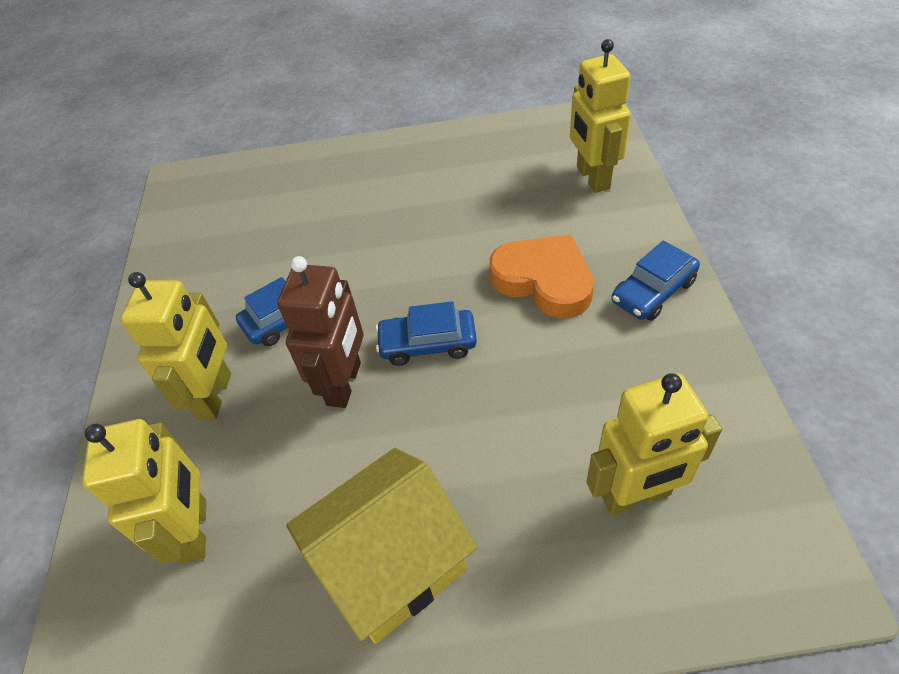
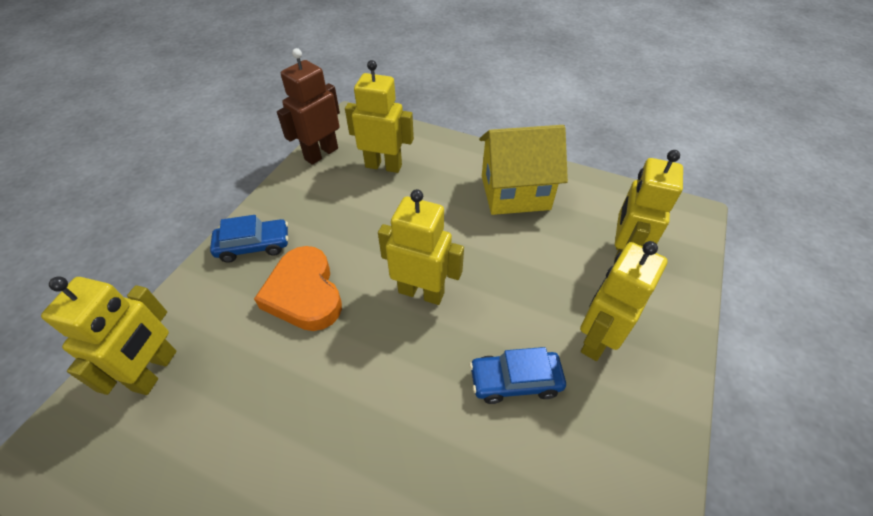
camera: 155 degrees left, 0 degrees up
(345, 384) = (495, 295): brown robot -> brown robot (321, 153)
(428, 344) = (421, 292): blue car -> yellow robot

